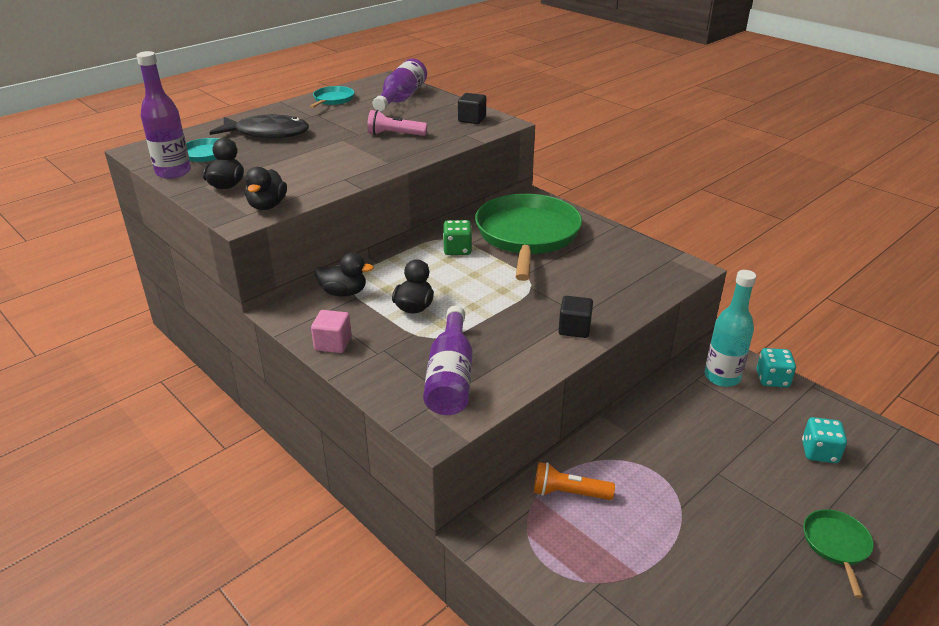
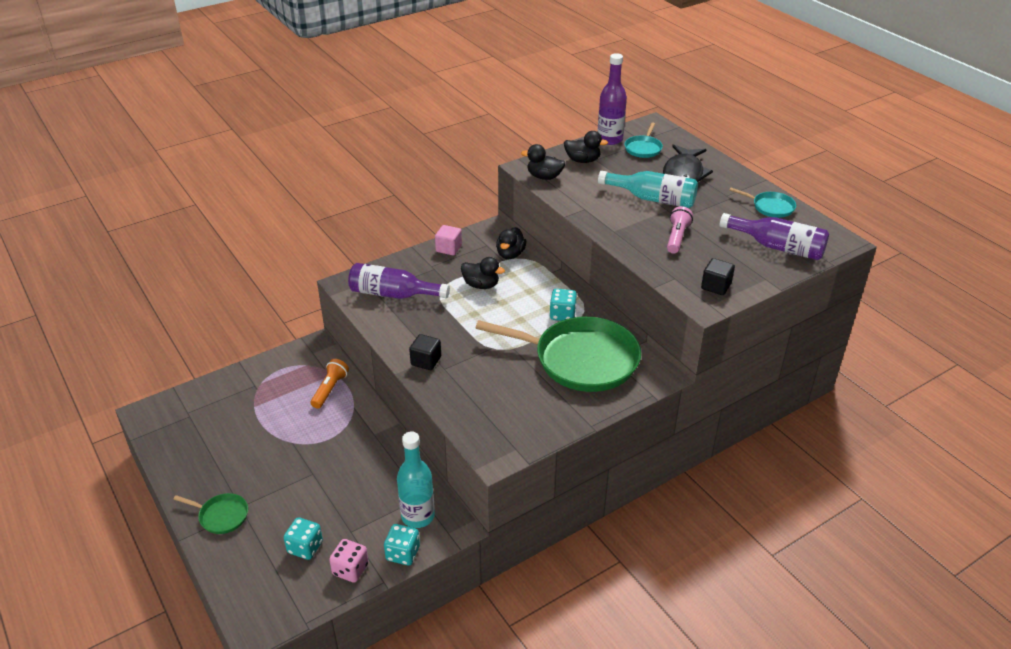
camera: 100 degrees right, 5 degrees up
(320, 146) = (652, 199): none -> turquoise bottle
(457, 250) = (562, 314): green dice -> turquoise dice
(817, 411) = (350, 569): none -> pink dice

